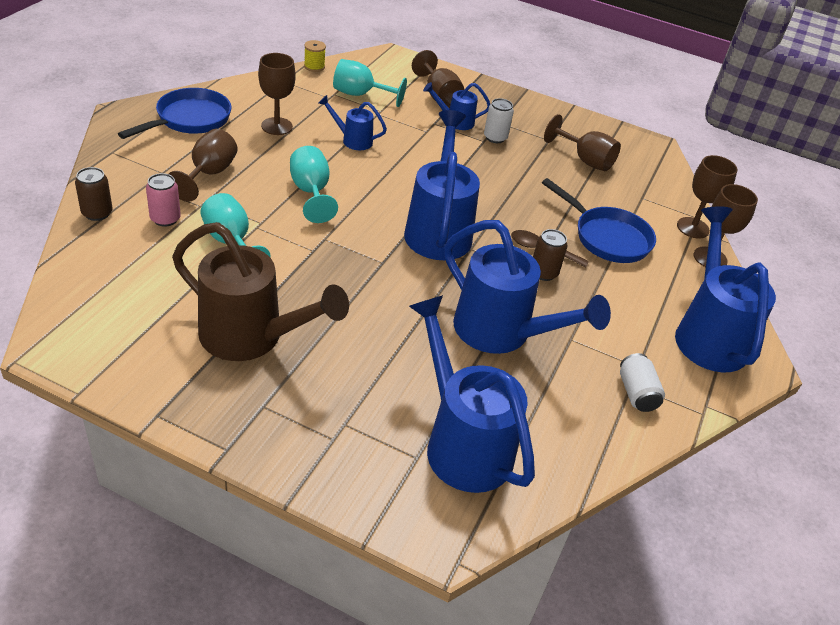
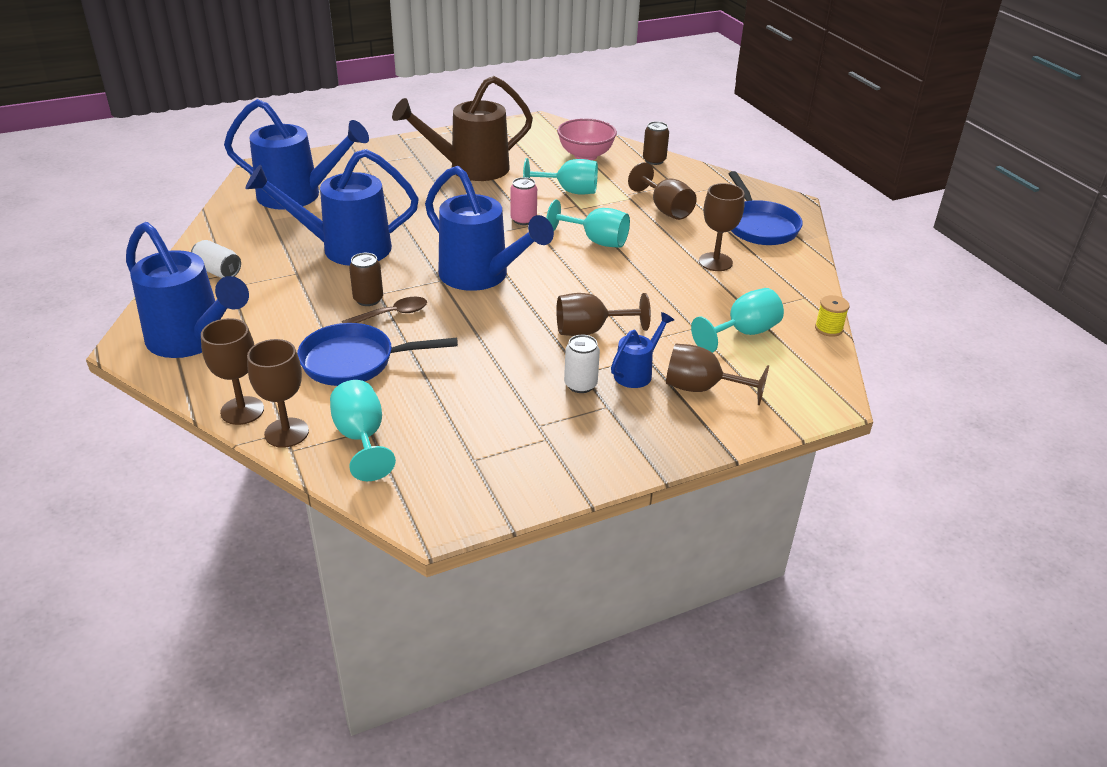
camera: 135 degrees right, 5 degrees down
(128, 265) = (585, 155): none -> pink bowl
(165, 219) = (623, 178): pink can -> pink can (523, 220)
(353, 140) = (657, 292): blue watering can -> none
(585, 160) = (474, 430): brown goblet -> brown goblet (590, 331)
(652, 197) = (361, 438): none -> turquoise goblet

